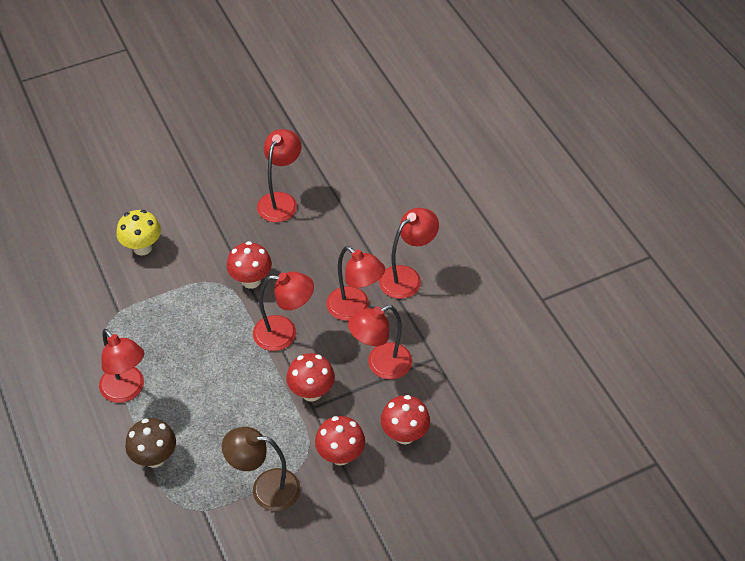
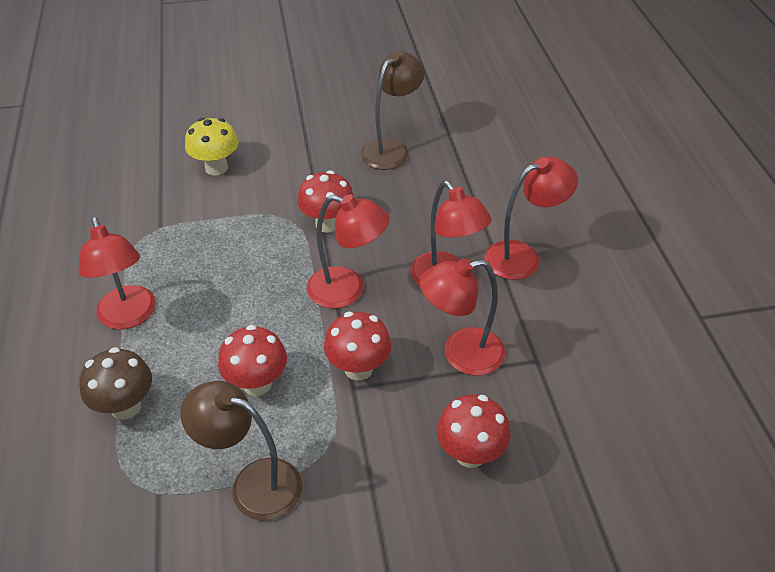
camera: 15 degrees right, 5 degrees down
(281, 201) = (391, 149): red lamp -> brown lamp
(340, 455) = (371, 462): red mushroom -> red mushroom (257, 384)

